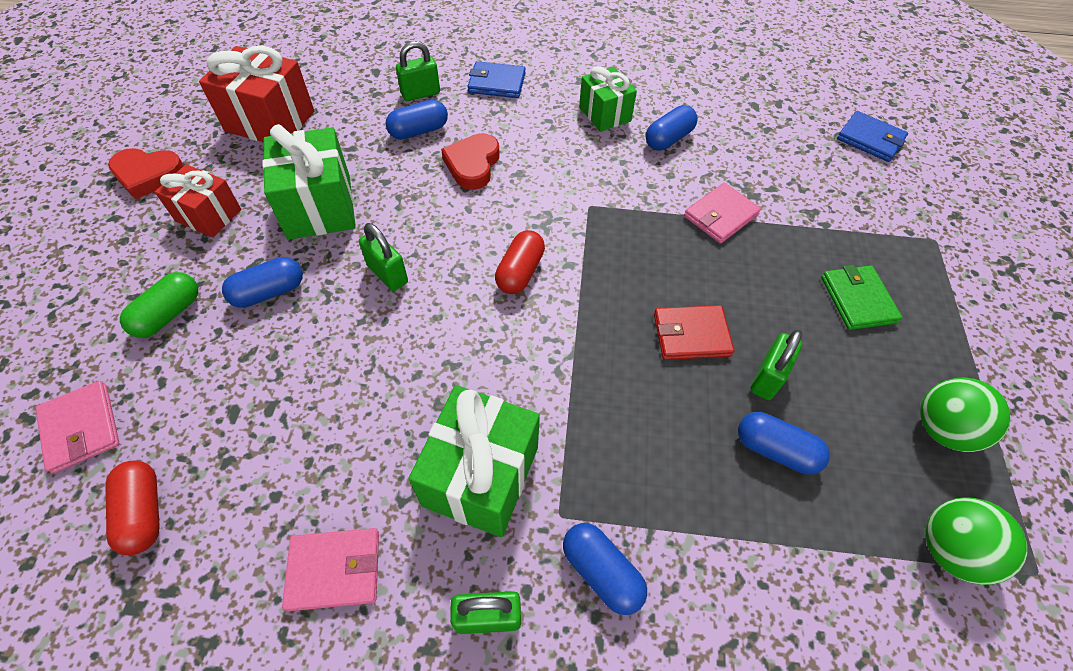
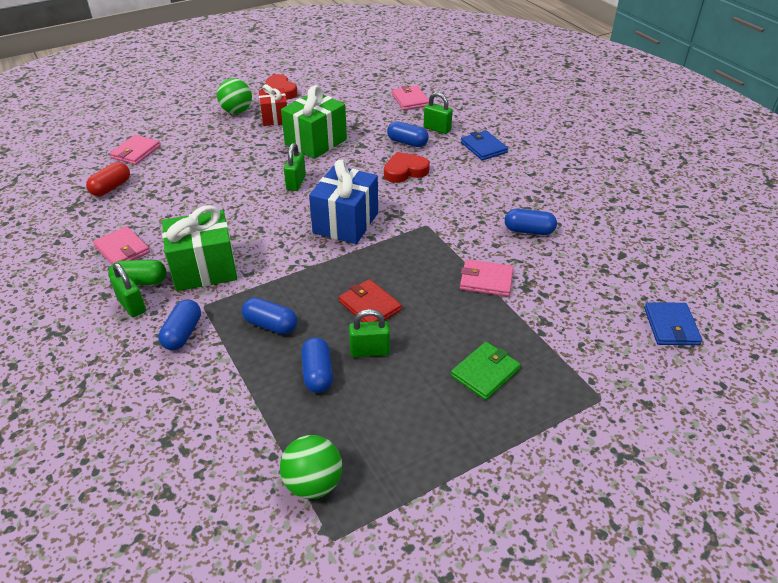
camera: 55 degrees right, 15 degrees down
(169, 314) = (209, 139): green capsule -> green capsule (140, 282)
(269, 292) = (248, 157): blue capsule -> blue capsule (271, 325)
(270, 121) = (354, 100): red gift -> none
(335, 79) = (410, 100): none -> pink wallet
(520, 272) = (345, 223): red capsule -> blue gift
(605, 114) = (515, 196): green gift -> none
(942, 429) = (411, 453): green ball -> green ball (237, 111)

